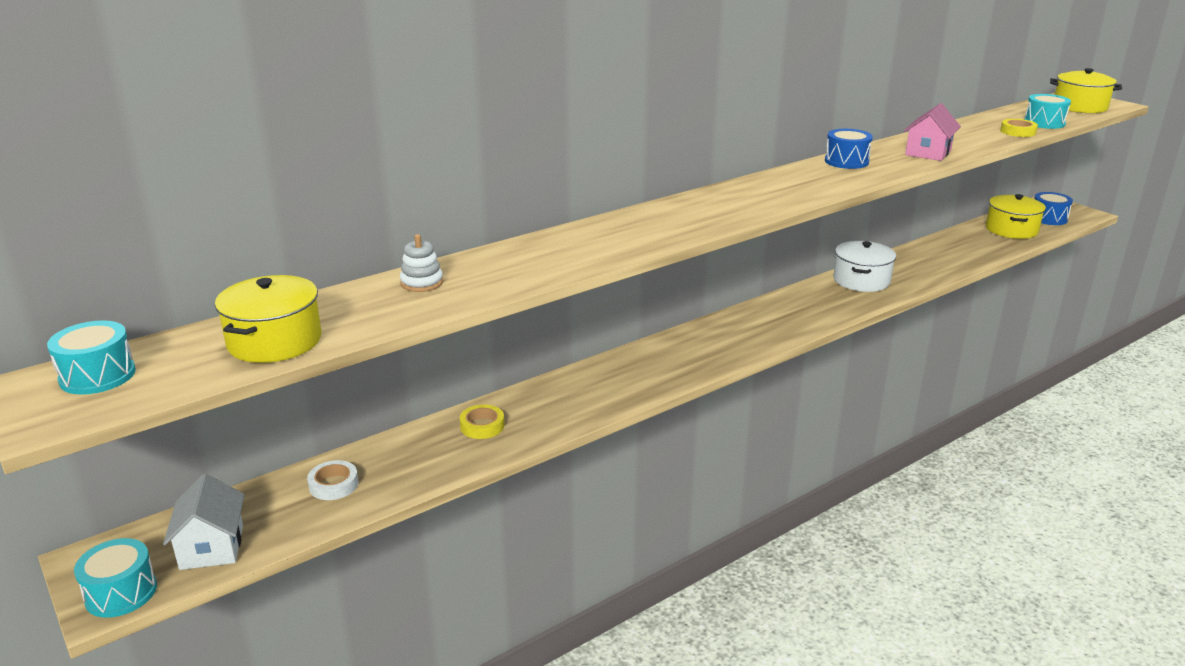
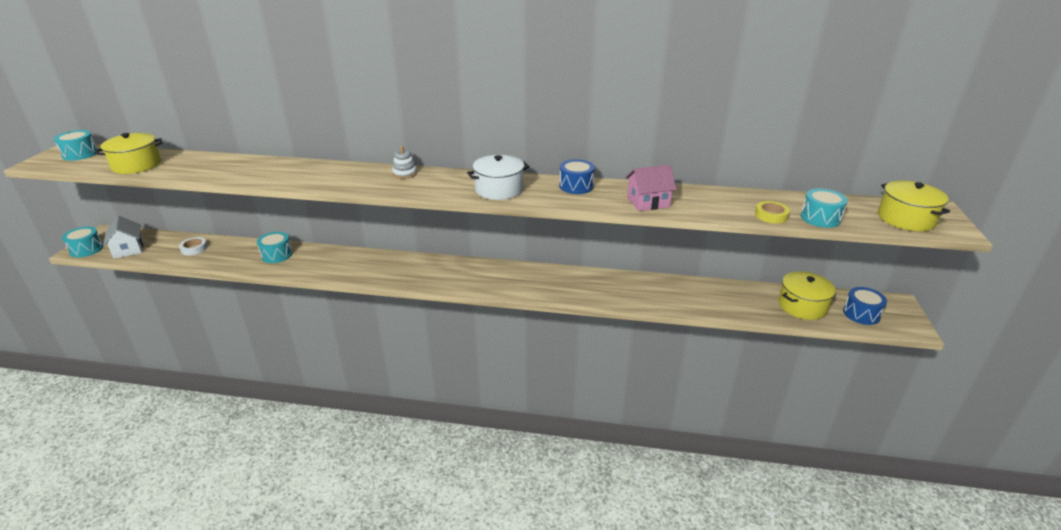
camera: 45 degrees right, 5 degrees up
(212, 547) = (128, 249): white house -> white house turned 60 degrees counterclockwise
(422, 283) = (228, 163): white stacking toy -> white stacking toy (405, 173)
(482, 426) = (277, 255): yellow tape -> turquoise drum
(861, 280) = (601, 283): white pot -> white pot (499, 189)

